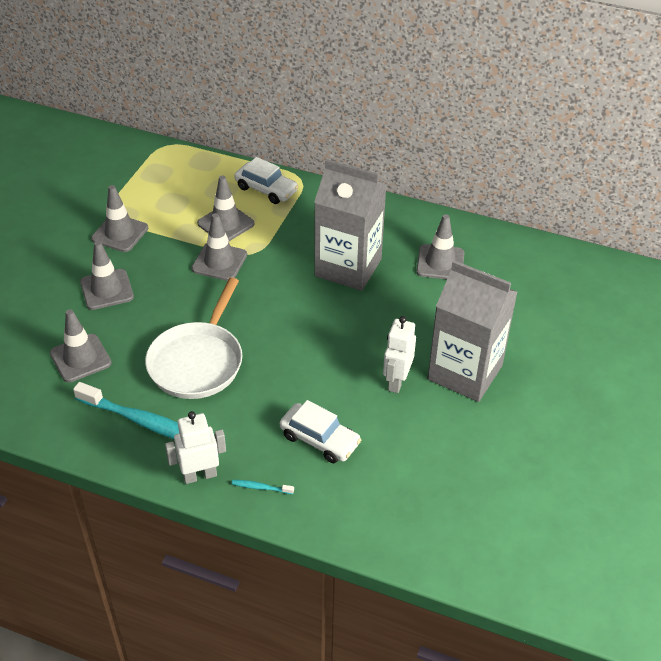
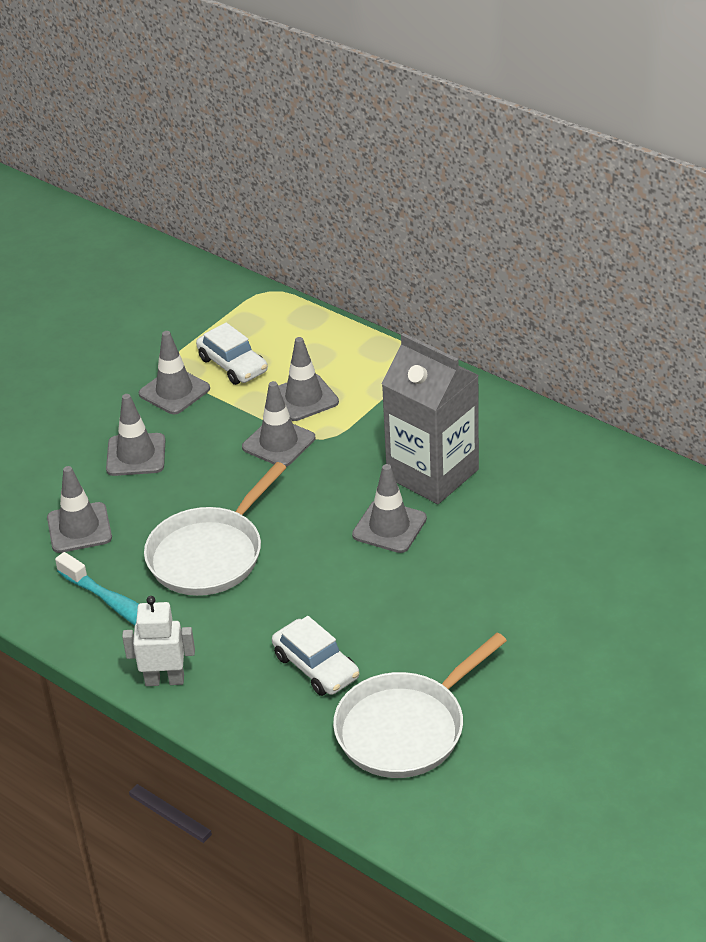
camera: 20 degrees right, 5 degrees down
(261, 487) = (228, 706): turquoise toothbrush -> none
(266, 189) = (370, 363): white car -> white car (233, 365)
(396, 381) = (435, 618): white robot -> none
(410, 477) = (406, 728): none -> white pan
(440, 262) = (552, 486): grey traffic cone -> grey traffic cone (389, 527)
(465, 372) = (524, 622): grey carton -> none

